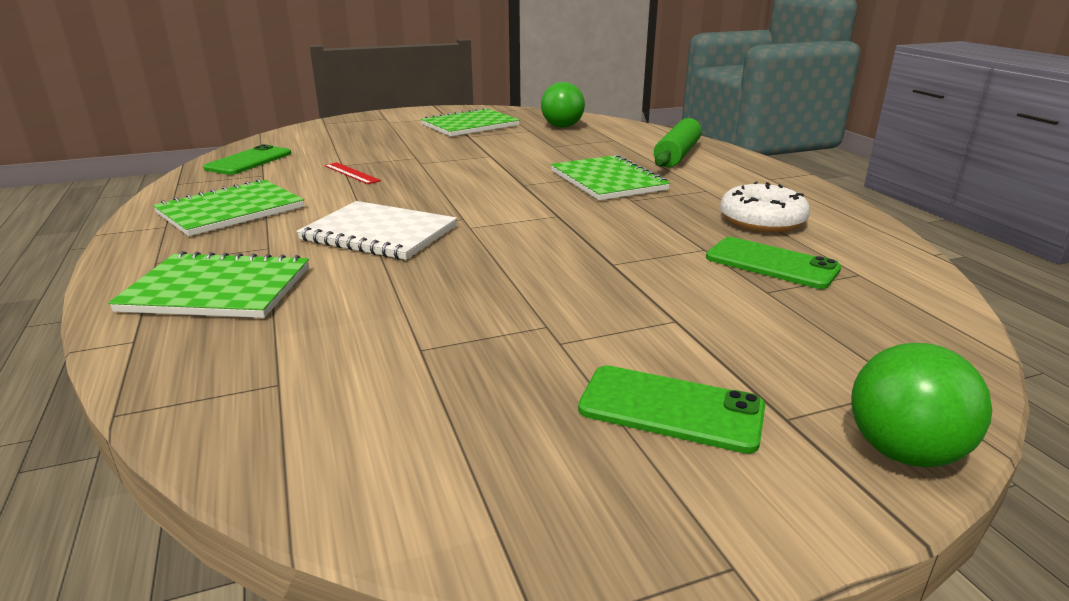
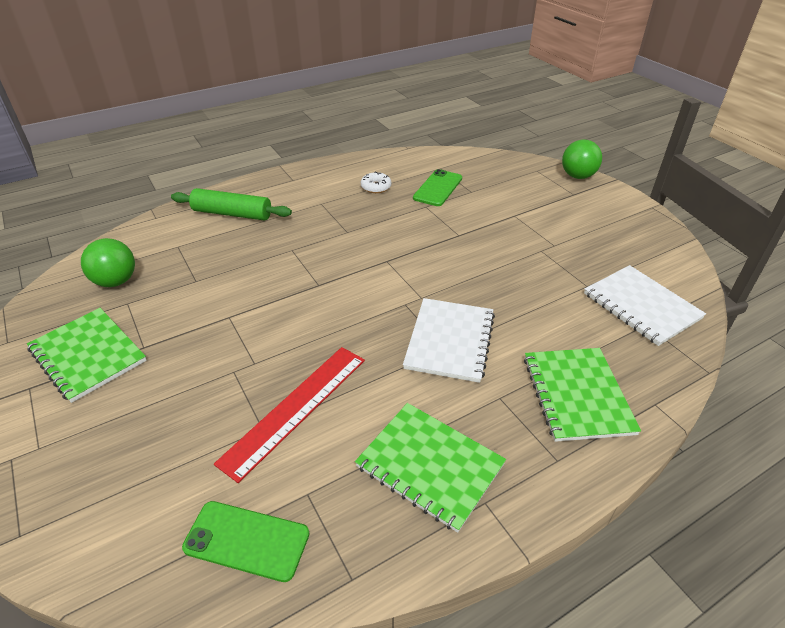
camera: 100 degrees left, 15 degrees up
(325, 393) = (641, 306): none -> white notebook
(351, 173) = (295, 408): red ruler -> red ruler, size x2.00
(607, 180) = (304, 244): green notebook -> none
(671, 409) = (585, 216): green phone -> none
(762, 221) = (376, 187): white donut -> white donut, size x0.61

